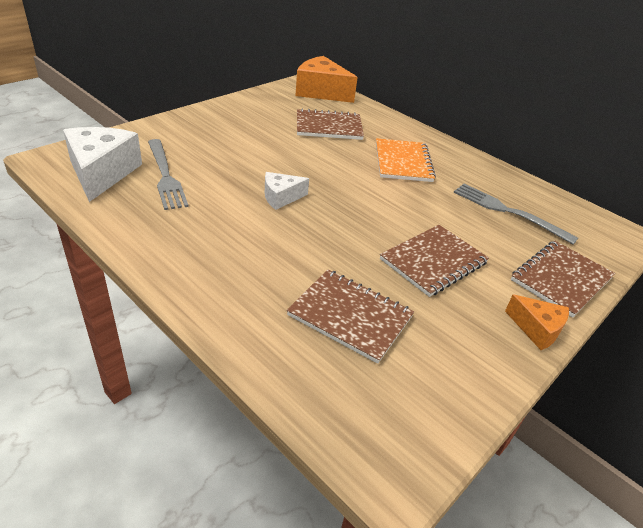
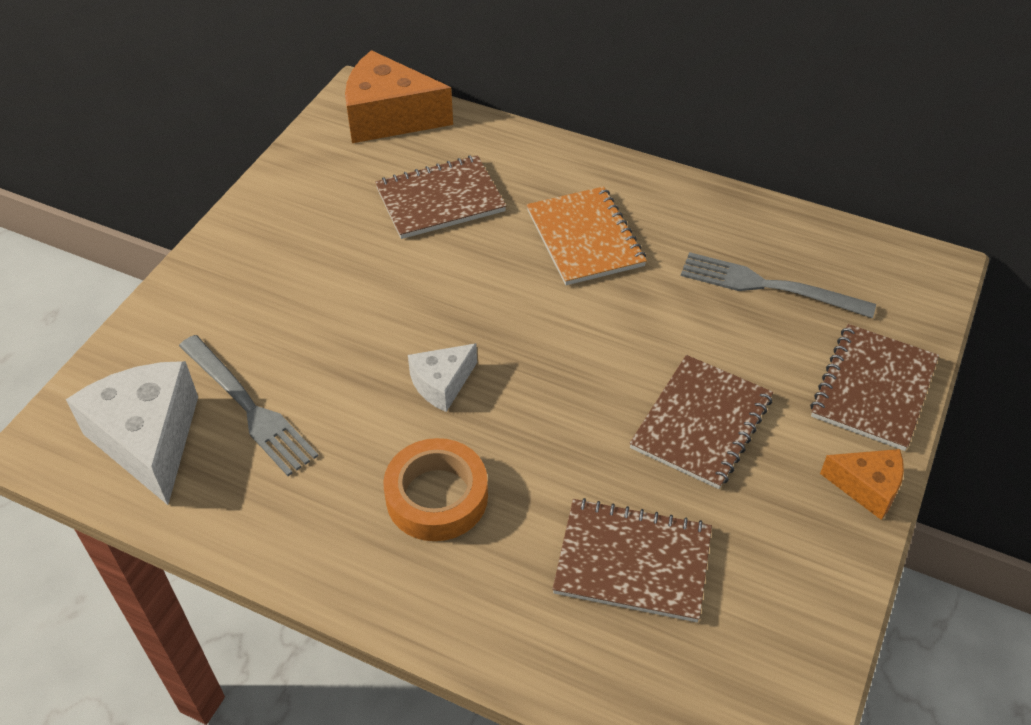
camera: 15 degrees left, 10 degrees up
(244, 245) = (437, 496): none -> orange tape

